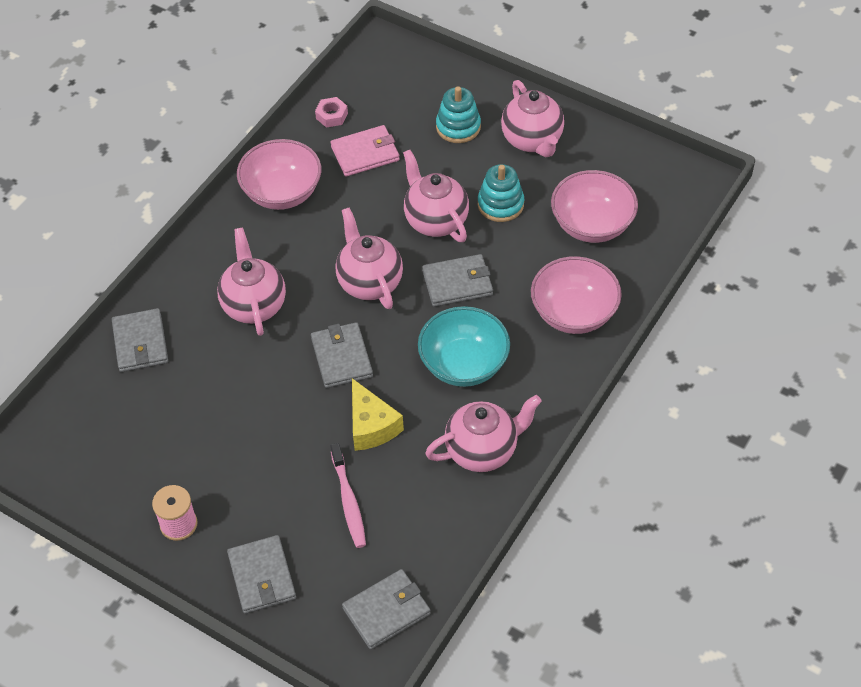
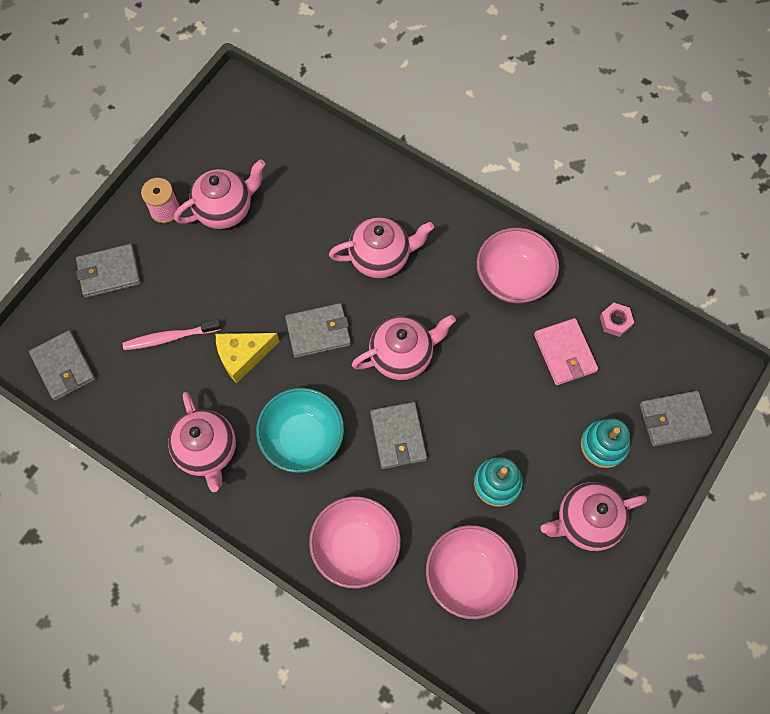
camera: 90 degrees right, 15 degrees up
(140, 343) = (345, 171): grey wallet -> grey wallet (673, 419)
(435, 221) = (476, 418): pink teapot -> pink teapot (225, 210)

